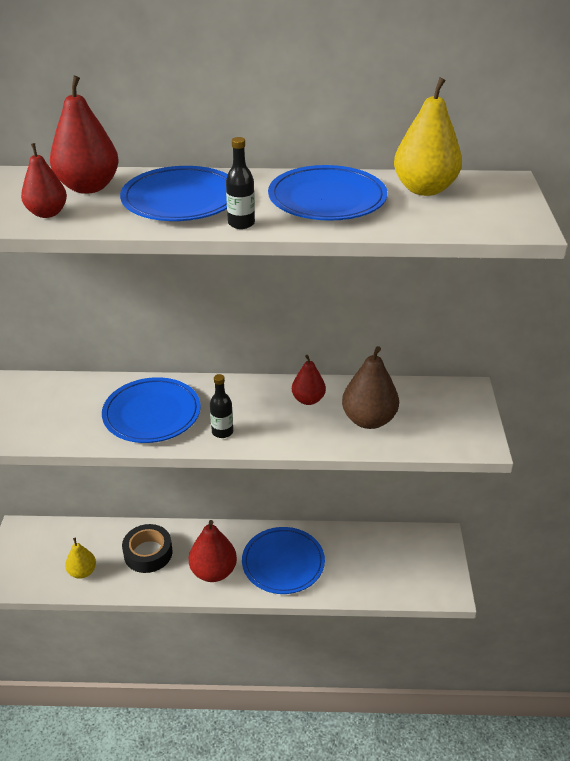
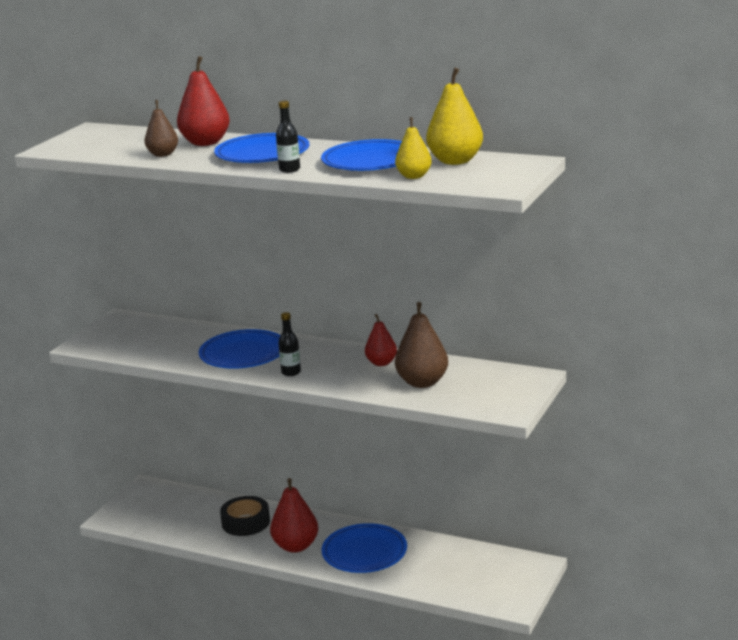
camera: 25 degrees right, 15 degrees down
(47, 213) = (163, 154): red pear -> brown pear
(82, 572) = (181, 524): yellow pear -> yellow pear (414, 176)

